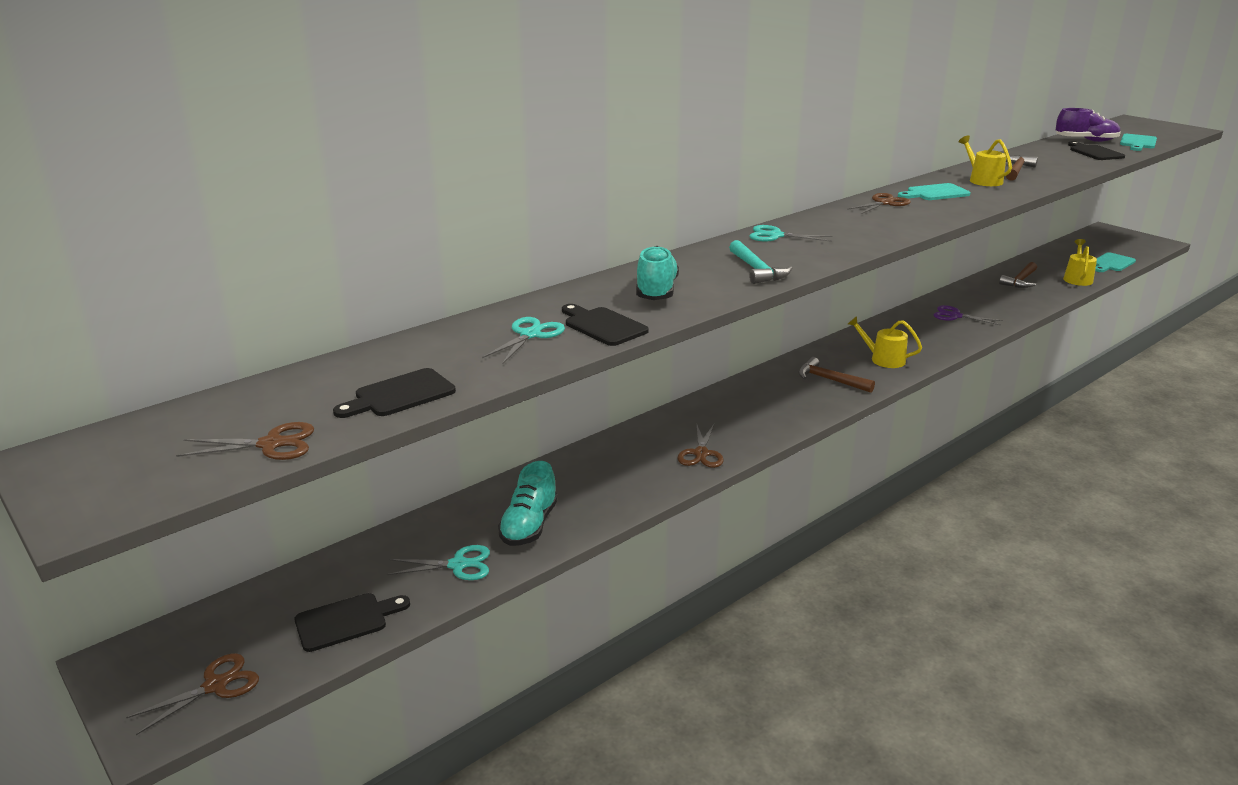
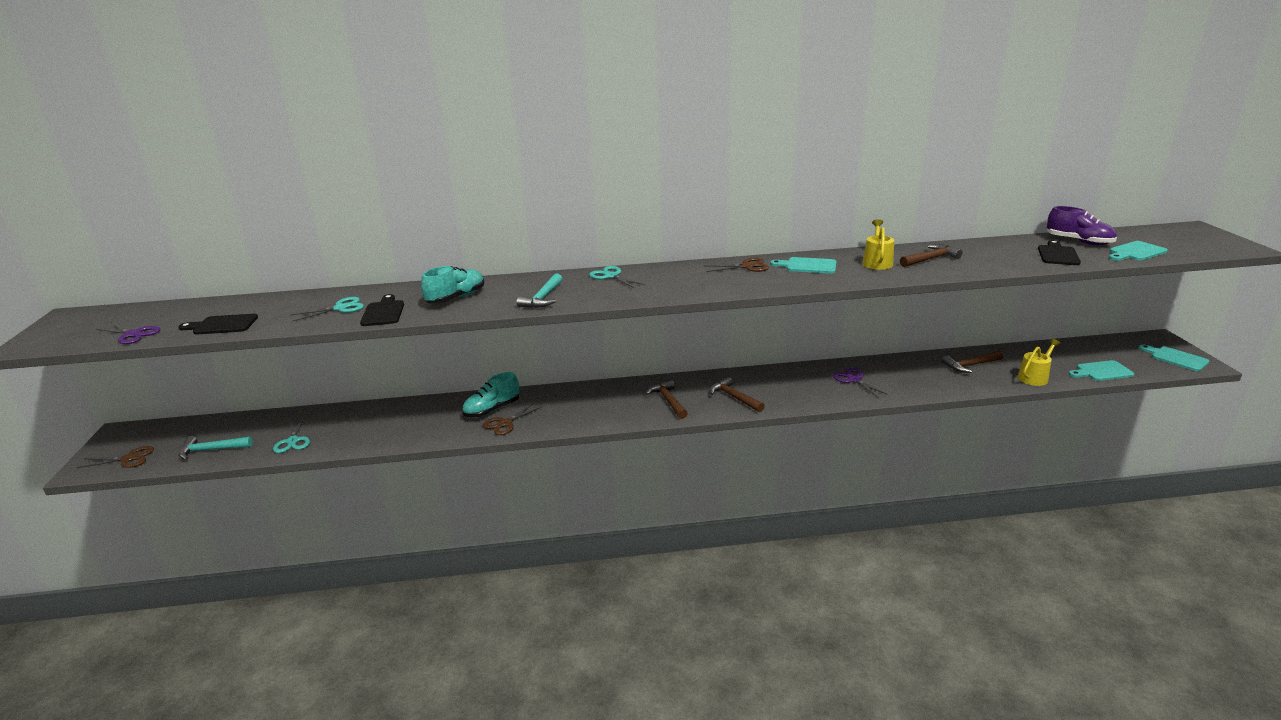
camera: 35 degrees right, 0 degrees up
(272, 444) = (133, 334): brown scissors -> purple scissors
(346, 621) = (211, 450): black cutting board -> turquoise hammer
(458, 565) = (293, 441): turquoise scissors -> turquoise scissors turned 45 degrees clockwise
(529, 525) = (354, 433): turquoise shoe -> turquoise shoe (492, 409)
(883, 359) = (734, 397): yellow watering can -> brown hammer
(1139, 242) = (1176, 358): none -> turquoise cutting board

